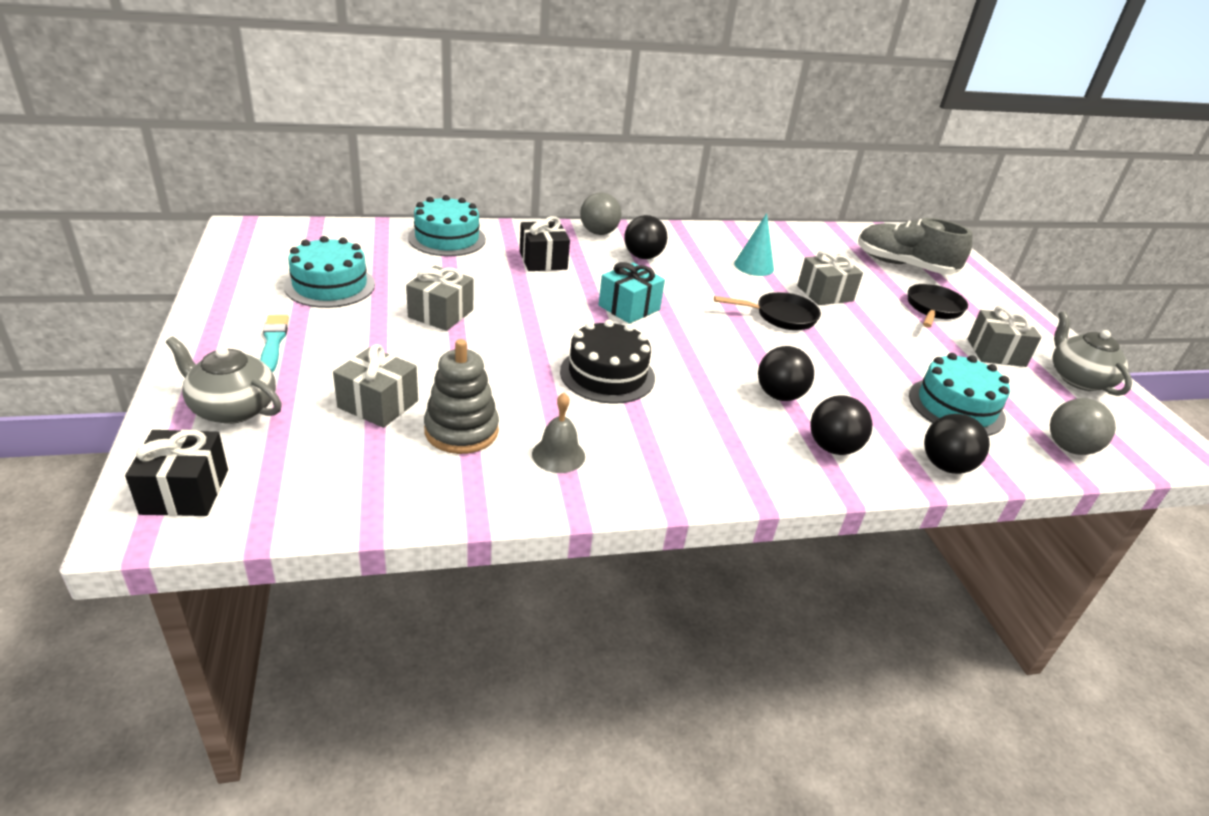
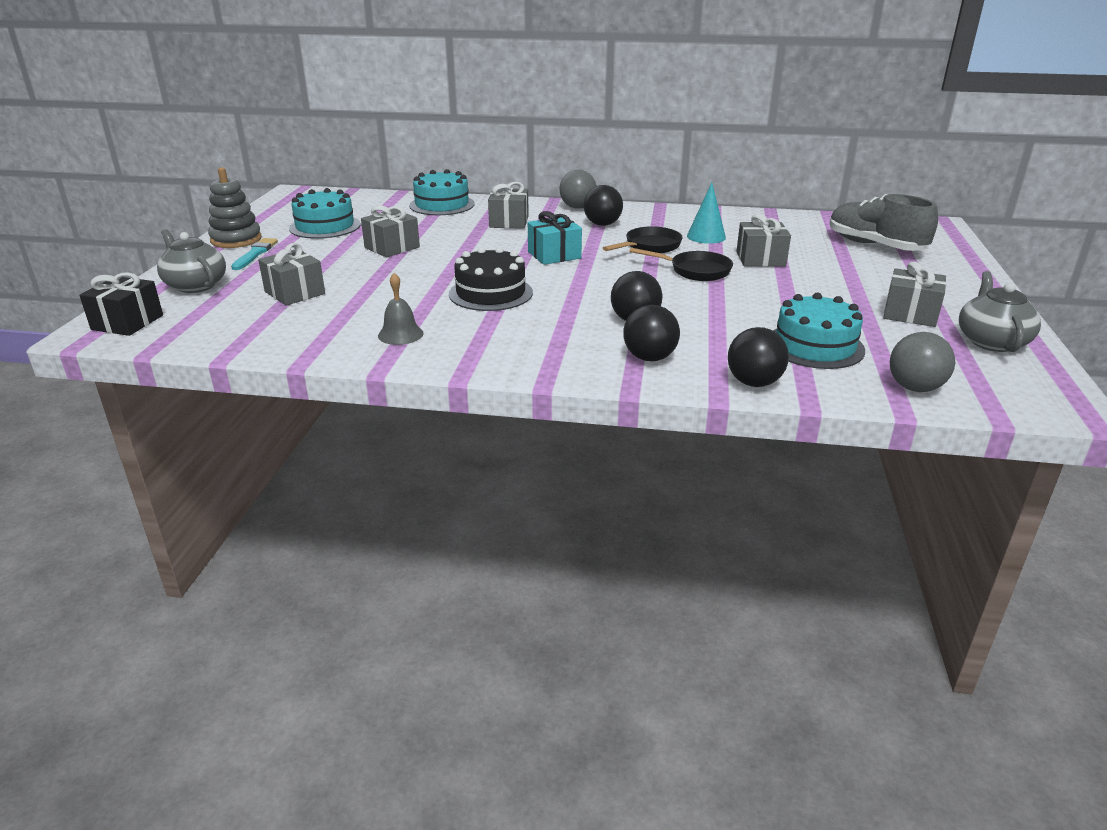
camera: 25 degrees right, 5 degrees down
(461, 431) = (340, 313): grey stacking toy -> grey stacking toy (236, 240)
(543, 260) = (509, 222): black gift -> grey gift
(933, 309) = (872, 278): black pan -> black pan (649, 246)

